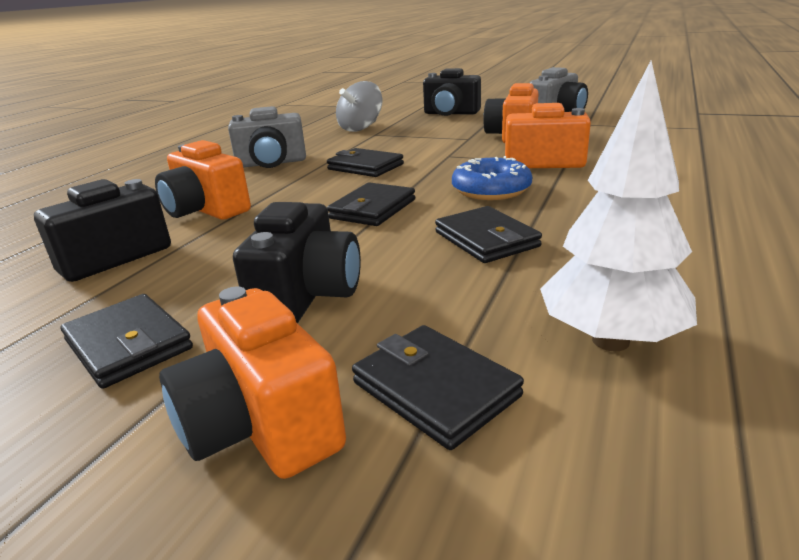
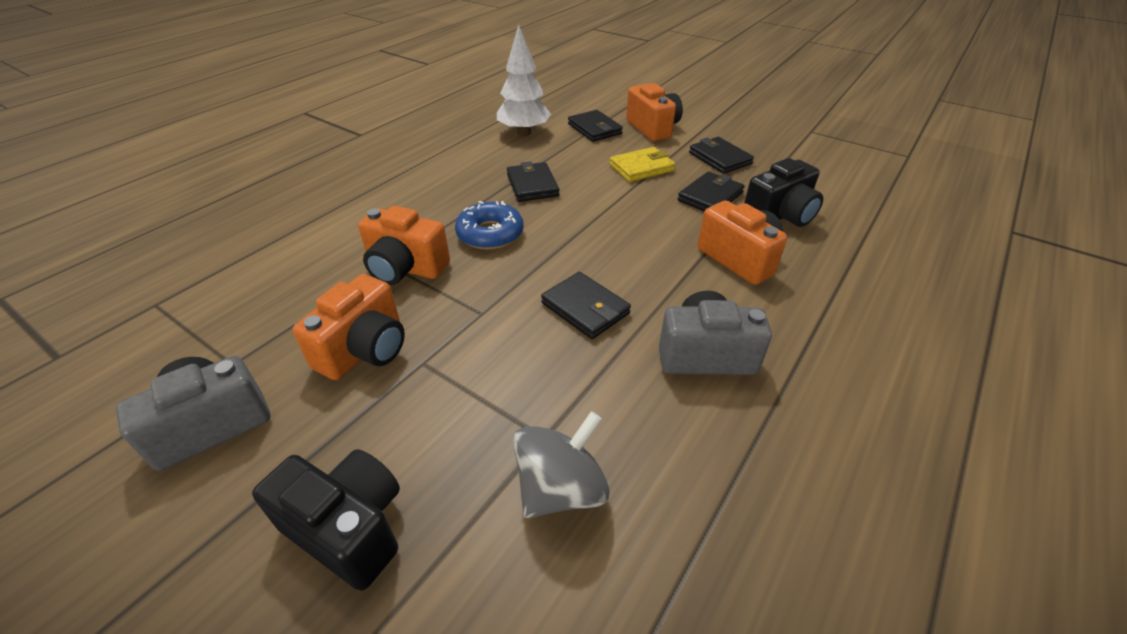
camera: 170 degrees left, 15 degrees up
(307, 296) = (641, 168): black camera -> yellow wallet
(373, 209) = (594, 229): black wallet -> black wallet (710, 197)

